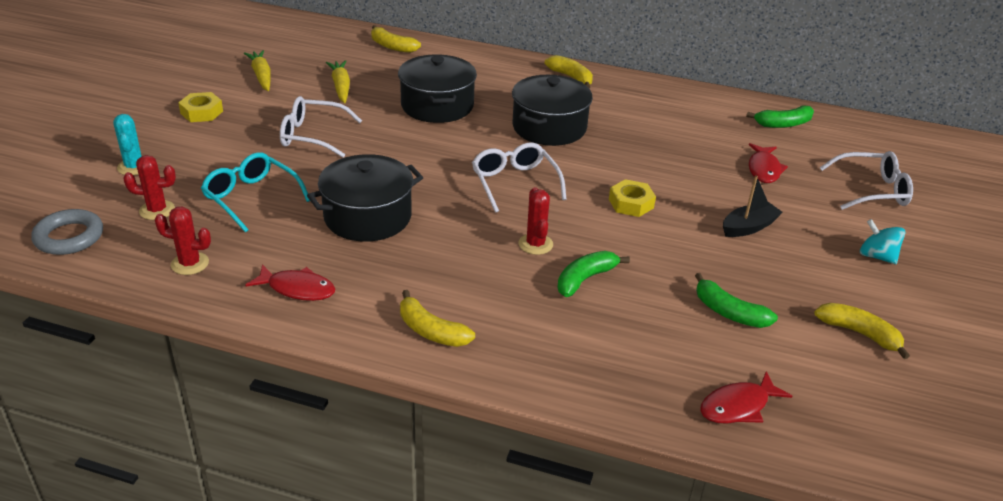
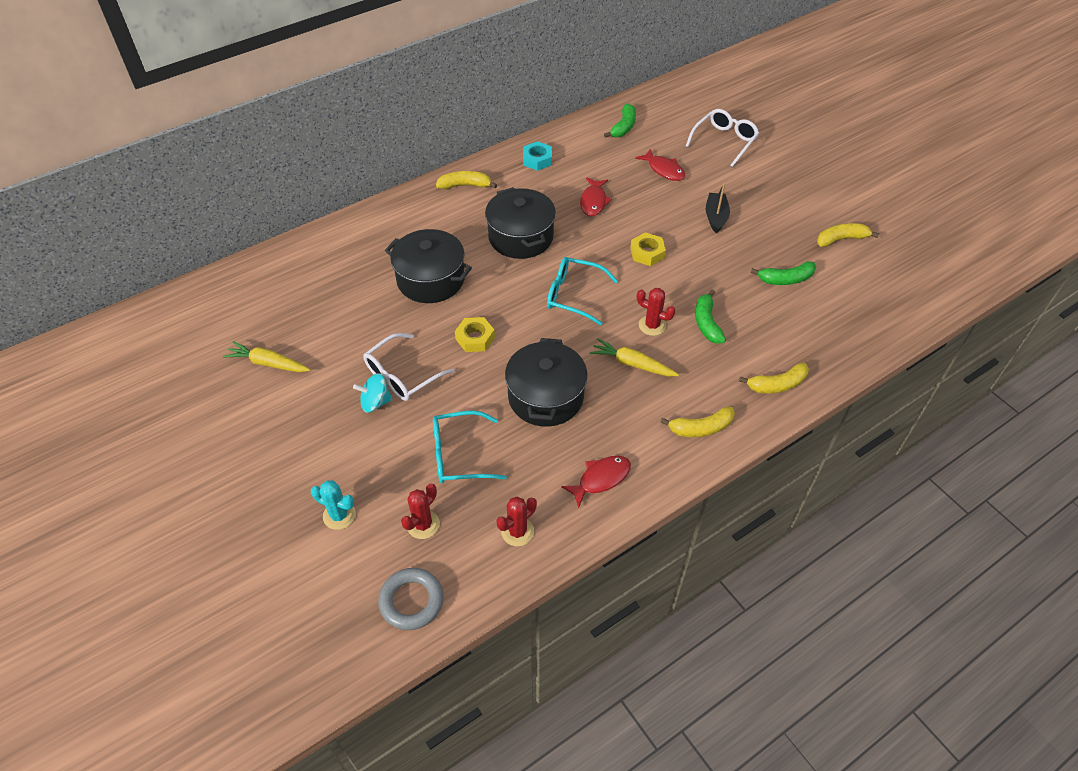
camera: 50 degrees left, 15 degrees up
(202, 112) = (290, 431): yellow nut -> yellow nut (475, 338)
(341, 87) = (342, 321): yellow carrot -> yellow carrot (632, 364)
(392, 46) = (307, 256): yellow banana -> yellow banana (777, 385)
(514, 183) = (573, 295): white glasses -> turquoise glasses
(660, 98) = (537, 160): none -> turquoise nut
(738, 406) = (863, 327): red fish -> red fish (593, 202)
(876, 256) = (784, 185): turquoise spinning top -> turquoise spinning top (375, 402)

